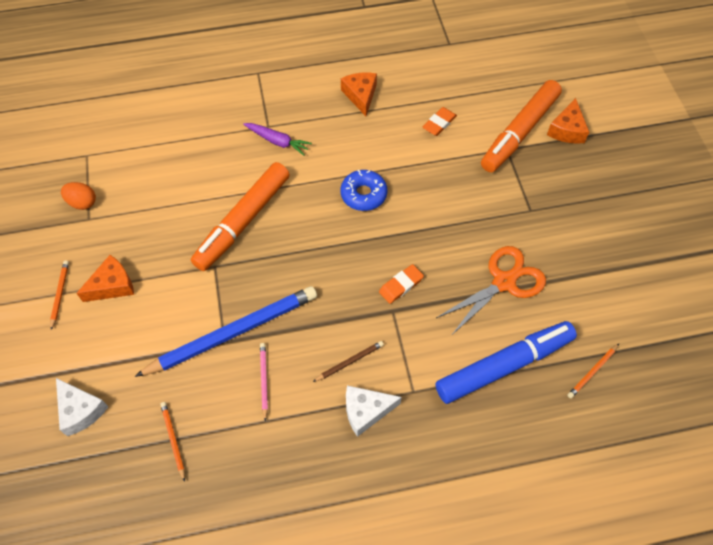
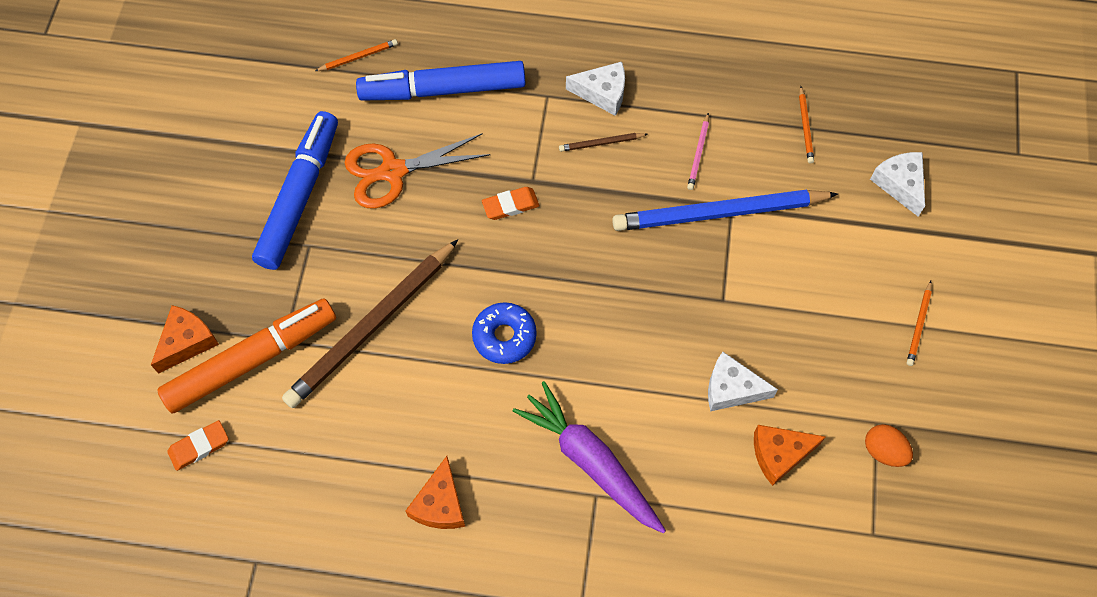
camera: 160 degrees left, 5 degrees up
(112, 285) = (853, 316): orange cheese -> orange cheese (779, 454)
(195, 209) = (731, 389): none -> white cheese
(243, 221) = (672, 349): orange marker -> none
(278, 141) = (590, 461): purple carrot -> purple carrot, size x1.73
(439, 123) = (351, 413): orange eraser -> orange eraser (199, 446)
(456, 174) = (372, 326): none -> brown pencil
(560, 241) = (300, 196): none -> blue marker

